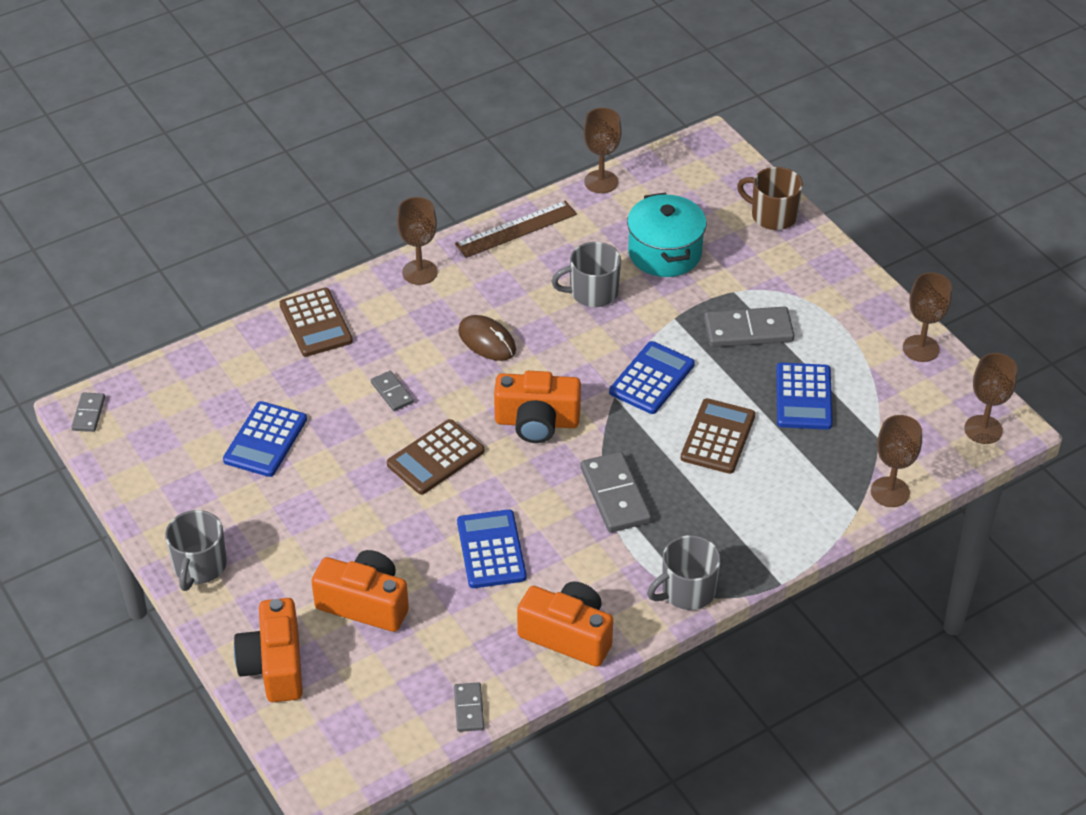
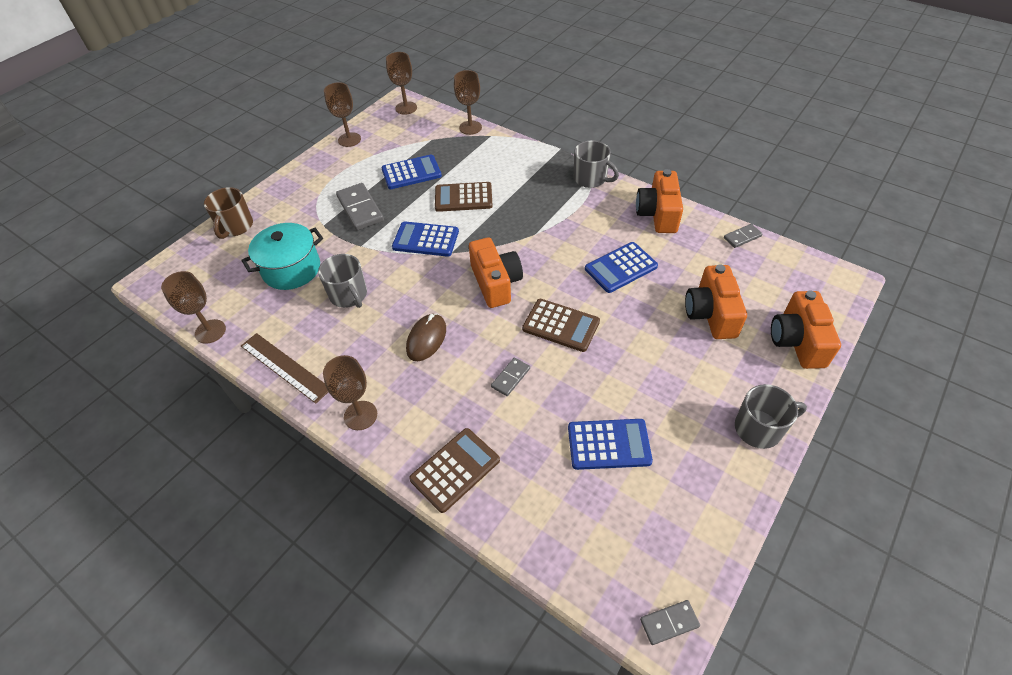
camera: 110 degrees left, 5 degrees up
(274, 665) = (797, 341): orange camera -> orange camera turned 120 degrees clockwise
(615, 495) = (538, 226): grey domino -> none

